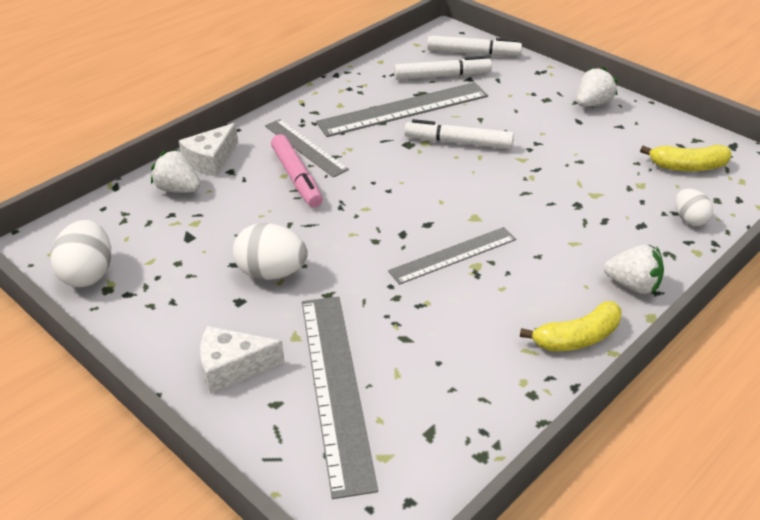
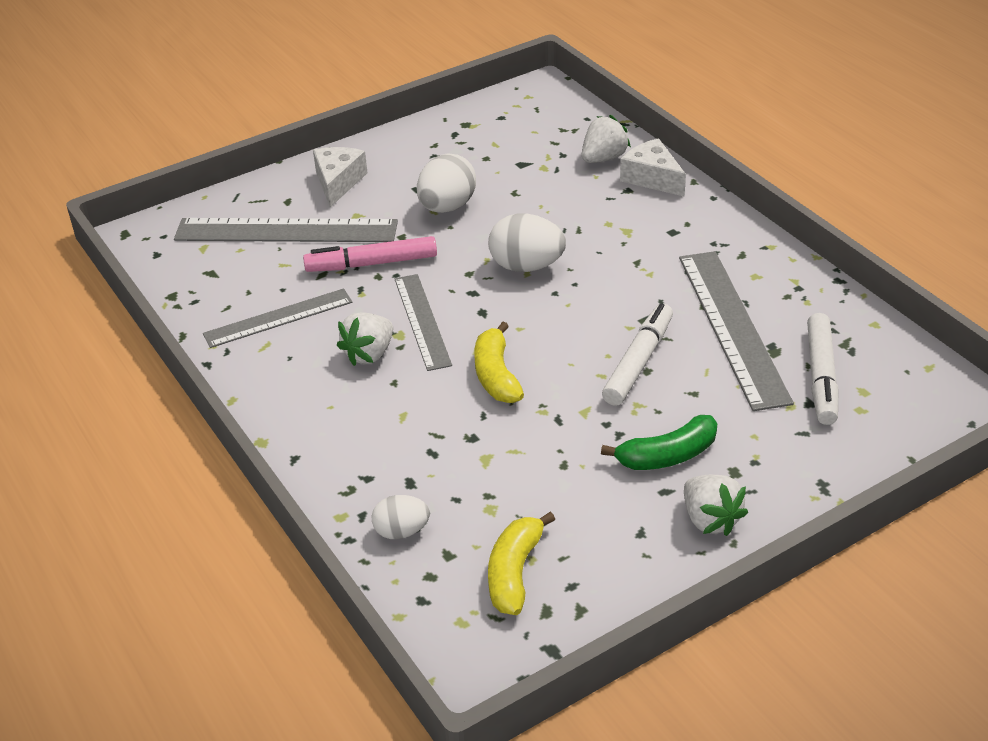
camera: 105 degrees right, 0 degrees up
(88, 274) = (490, 114): white egg -> white egg (526, 266)
(297, 177) = (600, 231): pink marker -> pink marker (372, 264)
(305, 147) = (661, 241): grey ruler -> grey ruler (278, 318)
(473, 53) = (893, 422): white marker -> none
(547, 123) = (667, 456): none -> green banana
(577, 338) = (263, 380): yellow banana -> yellow banana (496, 375)
(633, 285) = (313, 442): white strawberry -> white strawberry (369, 354)

